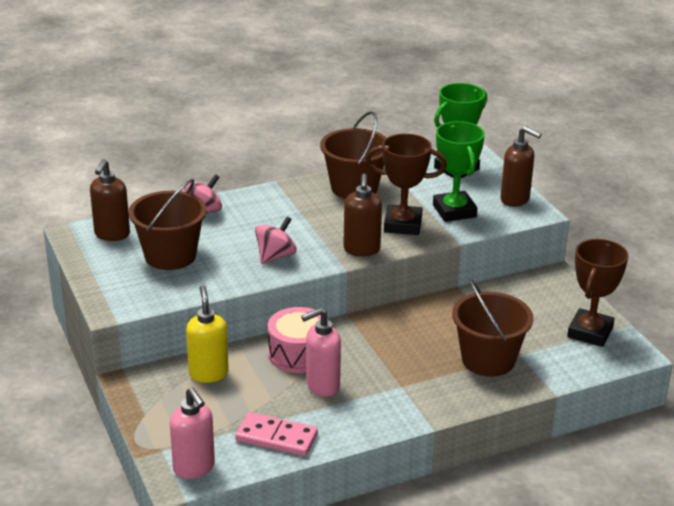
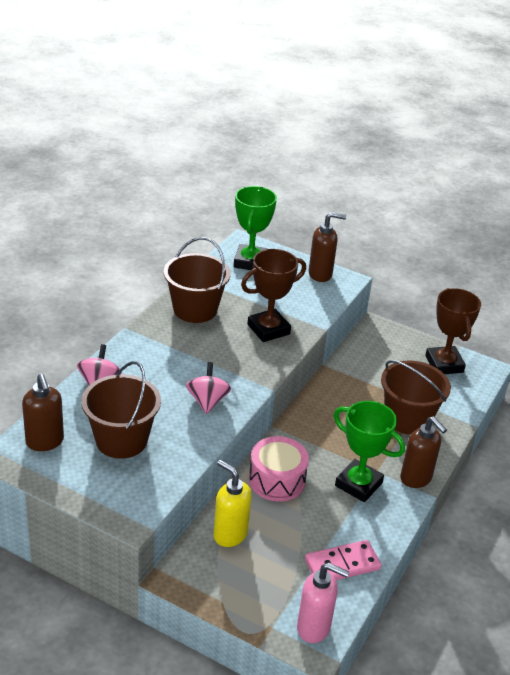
camera: 40 degrees left, 5 degrees up
(322, 386) = (324, 500): pink soap dispenser -> none
(361, 250) = (265, 366): brown soap dispenser -> brown soap dispenser (416, 478)
(454, 211) = (290, 301): green trophy -> green trophy (358, 484)

